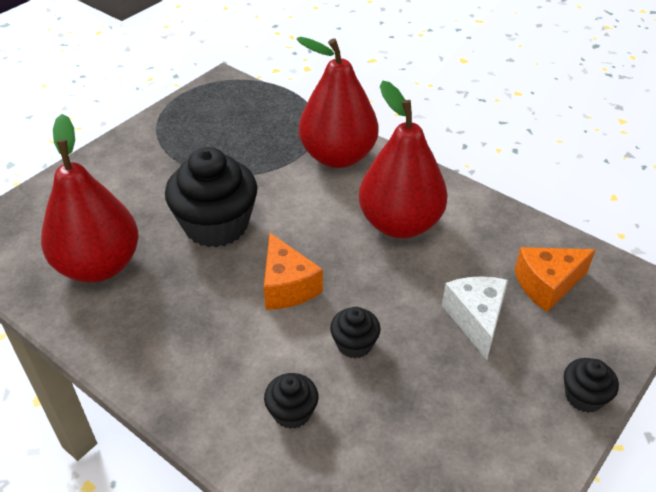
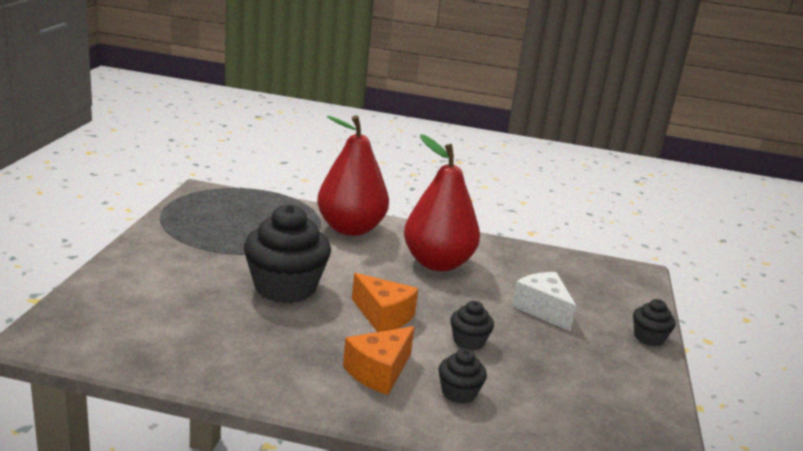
camera: 30 degrees left, 20 degrees down
(99, 265) = (198, 333): red pear -> none
(547, 285) = (572, 281): orange cheese -> orange cheese (379, 372)

